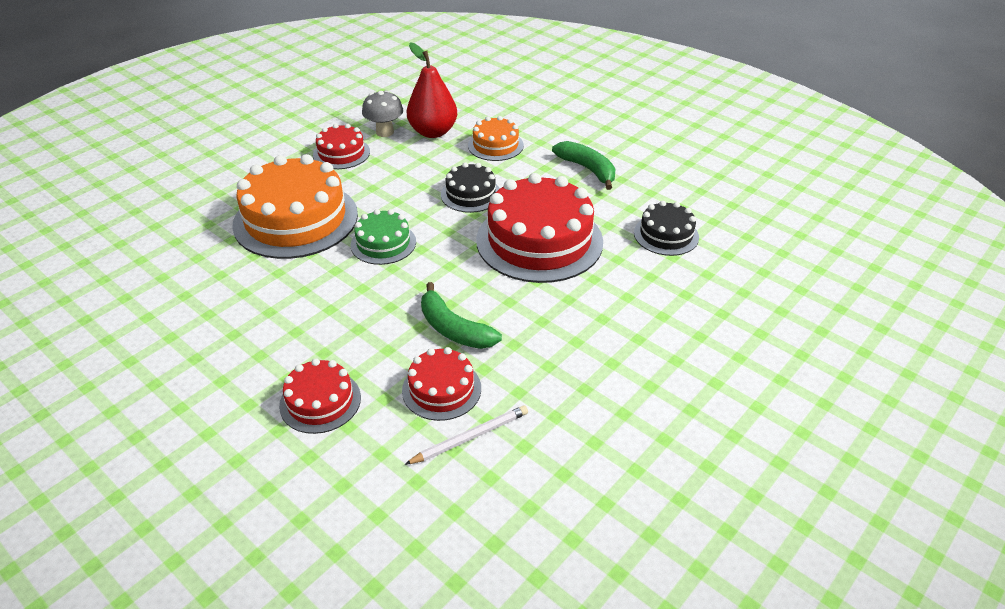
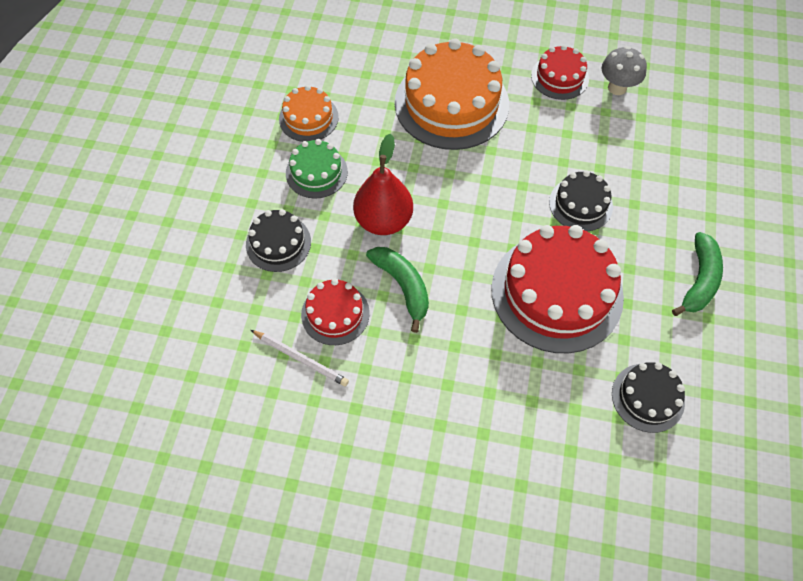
camera: 60 degrees right, 20 degrees up
(320, 401) = (278, 243): red cake -> black cake
(383, 243) = (467, 179): green cake -> green cake (316, 172)
(433, 132) = (649, 123): red pear -> red pear (383, 220)
(454, 329) = (403, 286): green banana -> green banana turned 135 degrees clockwise
(495, 145) = (672, 183): orange cake -> orange cake (308, 118)

